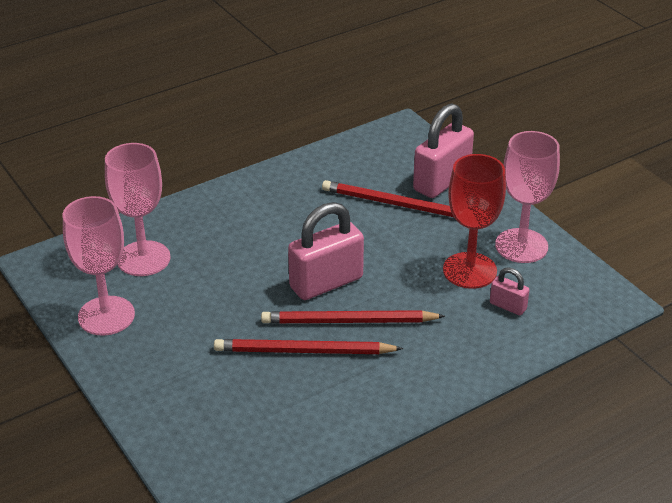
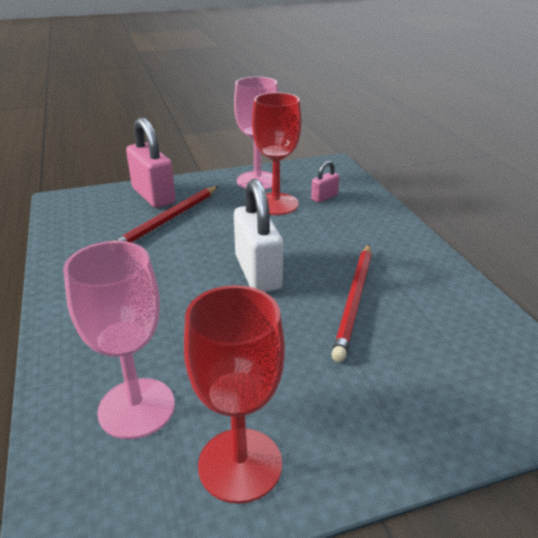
camera: 75 degrees left, 5 degrees down
(106, 316) = (240, 464): pink goblet -> red goblet
(326, 283) = (258, 272): pink padlock -> white padlock
(349, 321) = (319, 268): red pencil -> none

